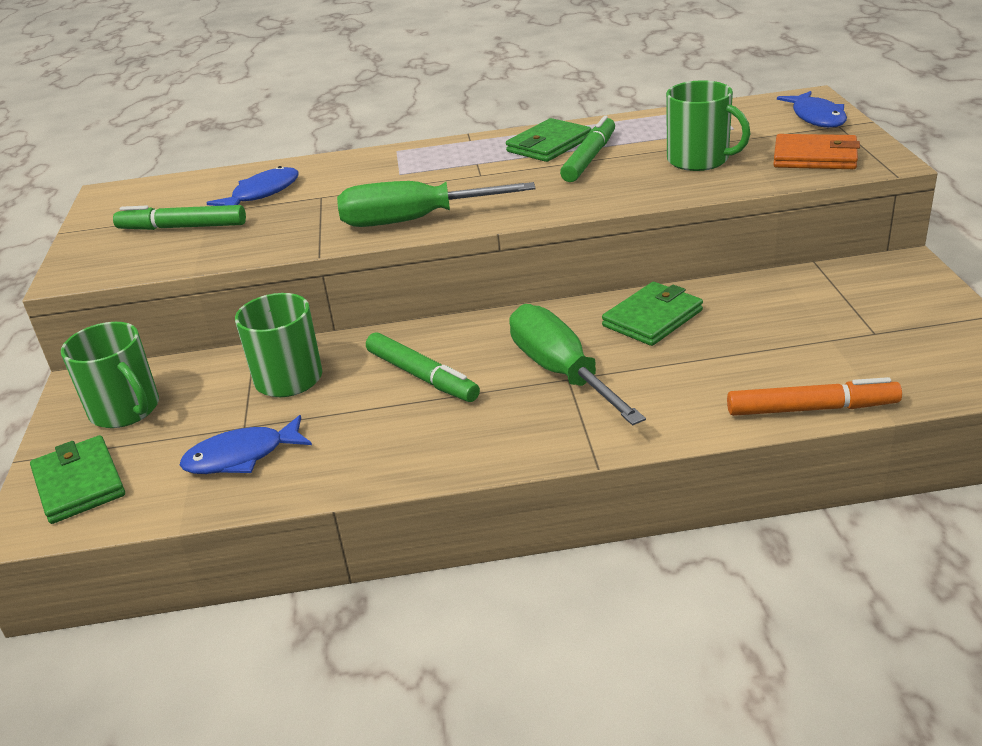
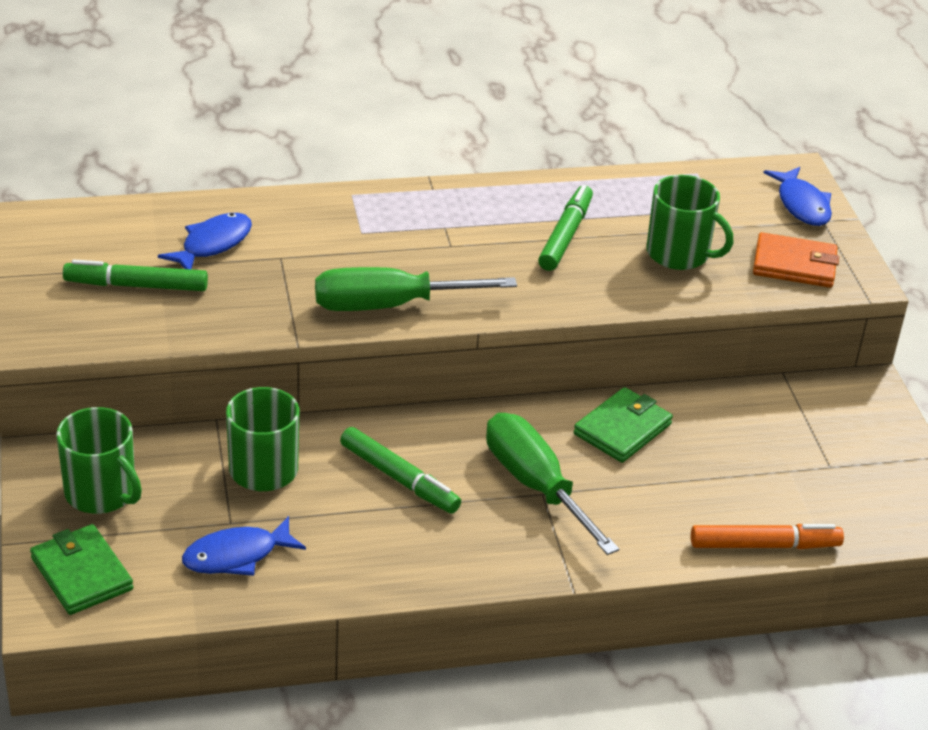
camera: 10 degrees left, 5 degrees up
(549, 145) = (520, 209): green wallet -> none

